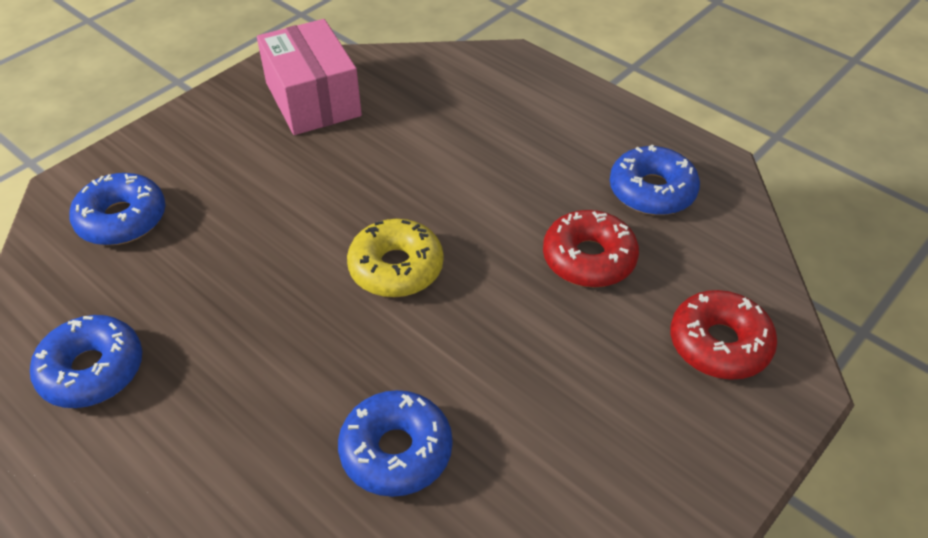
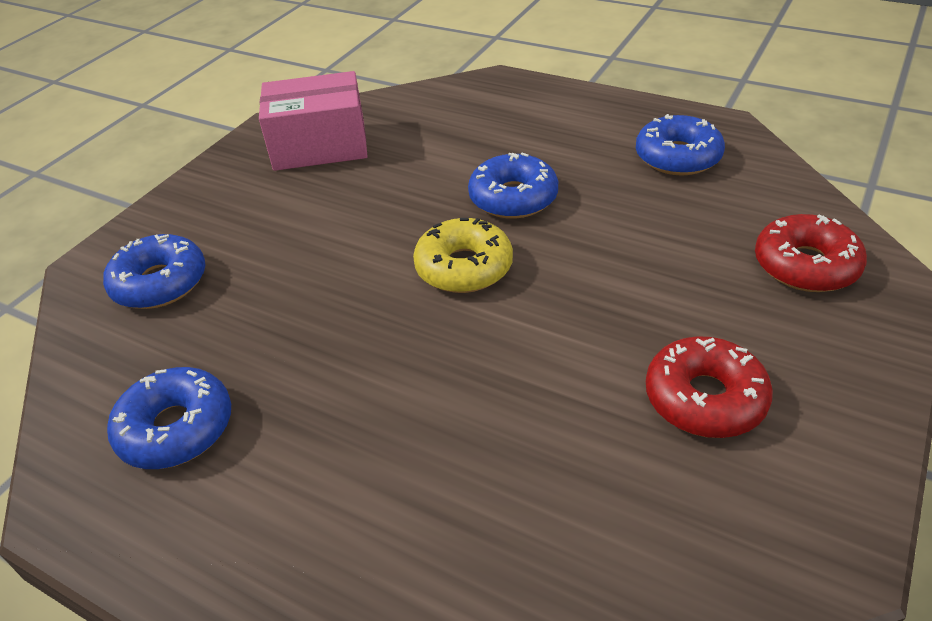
camera: 10 degrees left, 5 degrees down
(313, 99) = (320, 145): pink box -> pink box turned 60 degrees counterclockwise
(396, 451) = (538, 429): blue donut -> blue donut (513, 198)
(589, 258) = (647, 222): red donut -> red donut (704, 398)

